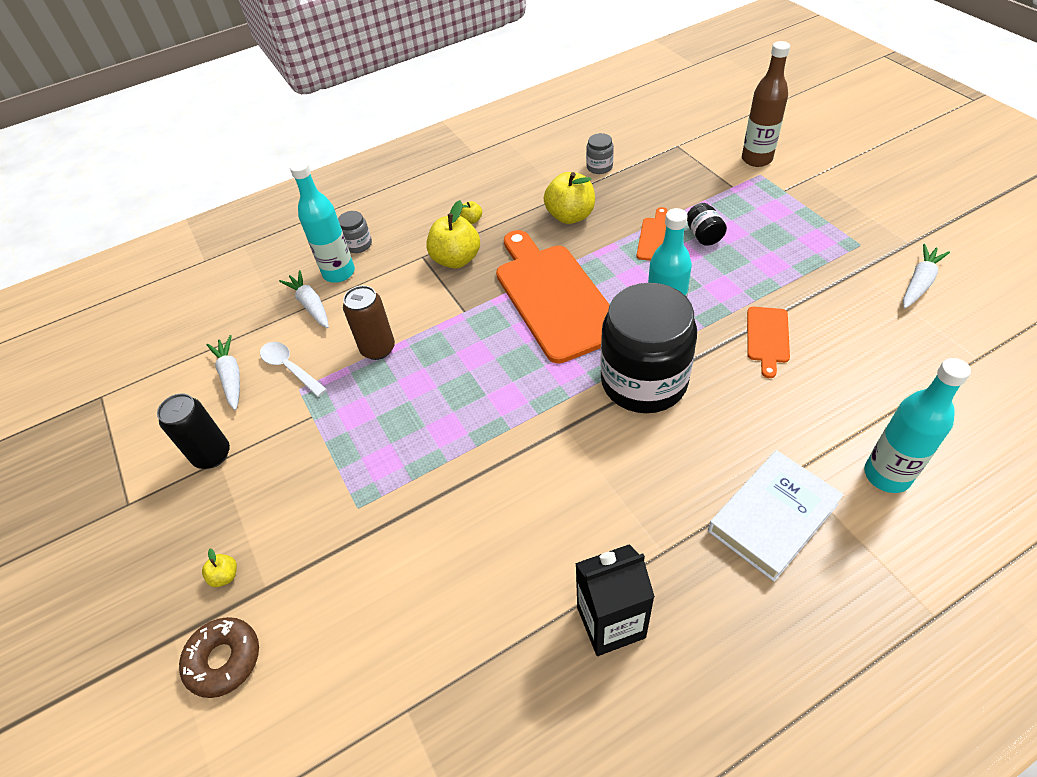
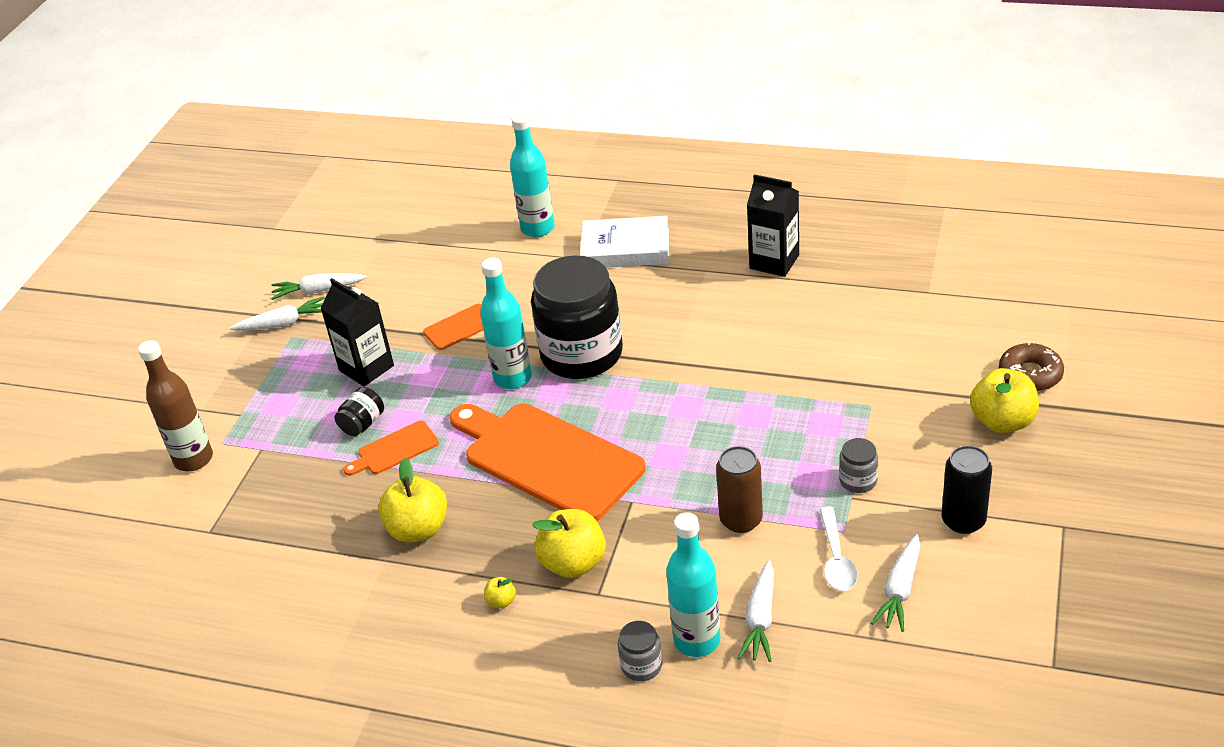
camera: 135 degrees left, 10 degrees down
(225, 576) = (1002, 421): yellow apple -> yellow apple, size x2.23
(554, 297) = (547, 459): orange cutting board -> orange cutting board turned 105 degrees clockwise
(599, 167) = (306, 567): grey jar -> grey jar (858, 480)
(770, 263) = (366, 368): none -> black carton
(886, 247) = (283, 323): none -> white carrot

